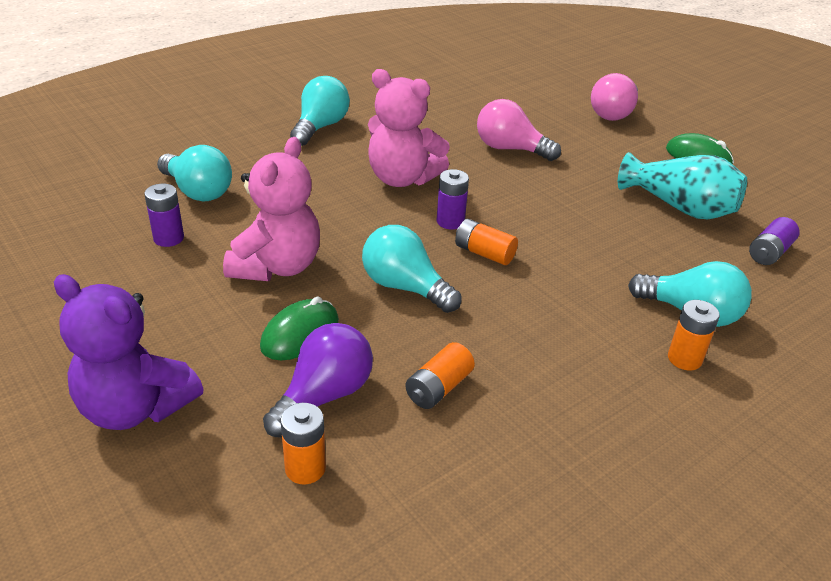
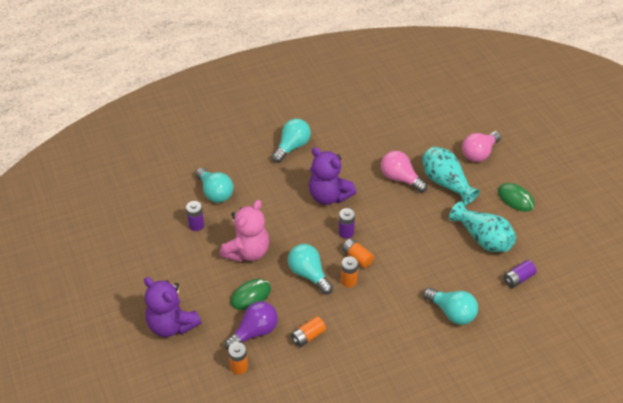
camera: 15 degrees right, 10 degrees up
(402, 178) = (329, 196): pink teddy bear -> purple teddy bear
(583, 148) = (446, 183): none -> turquoise vase
(684, 359) = (434, 339): orange battery -> orange battery (348, 281)

